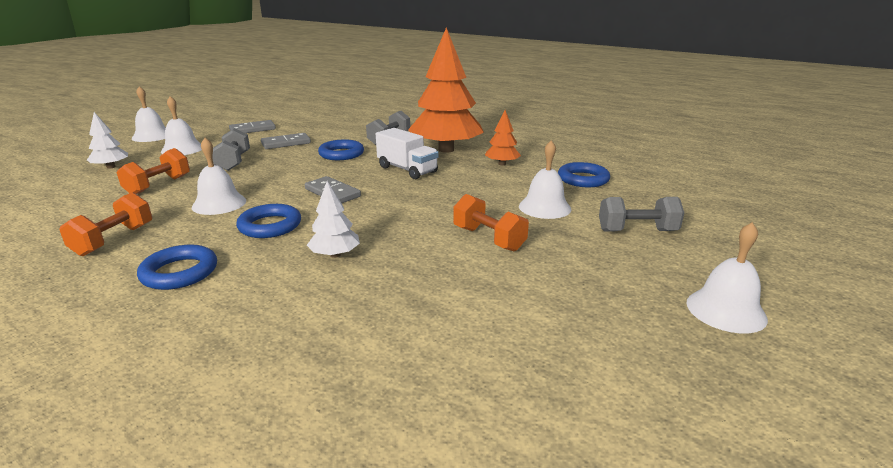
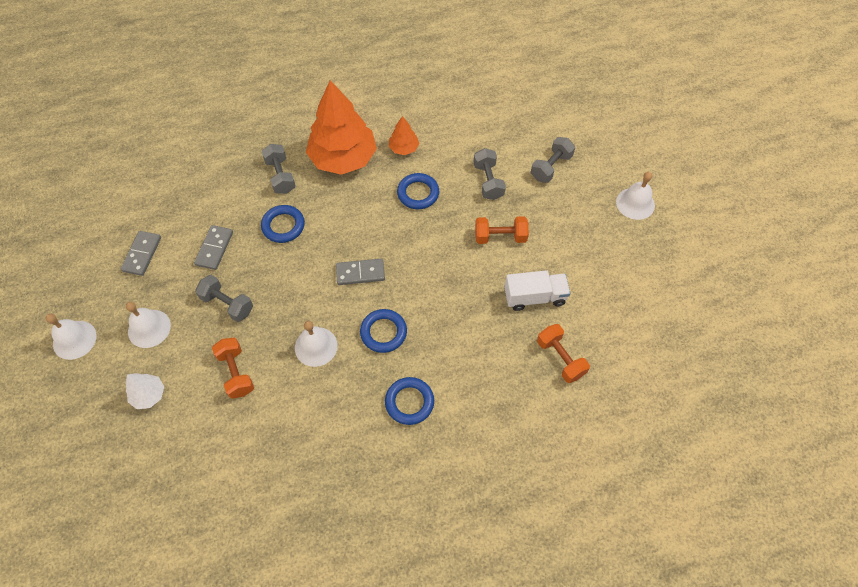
camera: 50 degrees left, 35 degrees up
(114, 240) = (327, 425): orange dumbbell -> orange dumbbell (560, 358)
(335, 254) = (454, 318): white tree -> none
(407, 170) = (360, 207): white truck -> white truck (534, 297)
(544, 207) = (488, 181): white bell -> grey dumbbell
(583, 179) = (470, 129): blue ring -> blue ring (418, 193)

